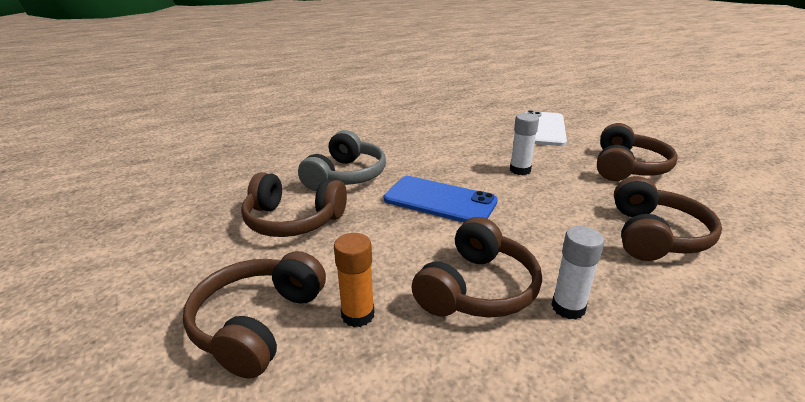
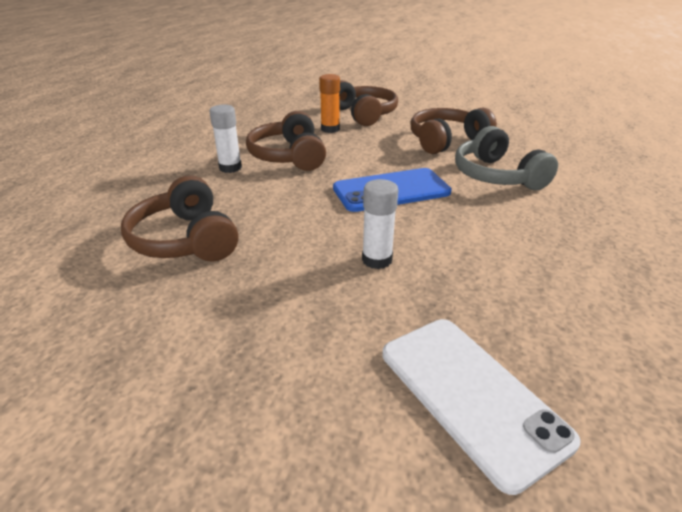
camera: 135 degrees right, 5 degrees up
(627, 167) = (251, 345): brown headphones -> none

